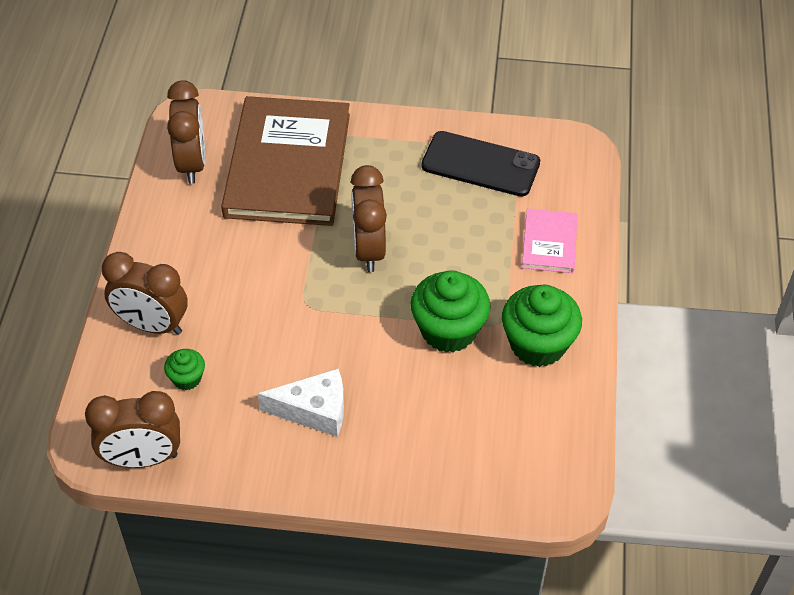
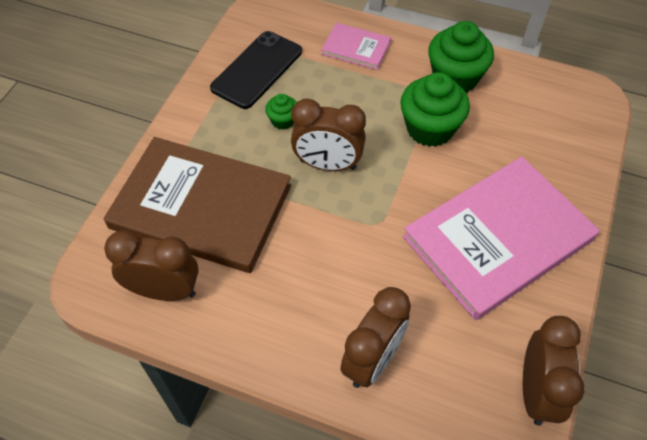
camera: 75 degrees left, 5 degrees up
(187, 378) = (445, 337): green cupcake -> green cupcake (283, 121)
(314, 410) = (498, 238): white cheese -> pink book

